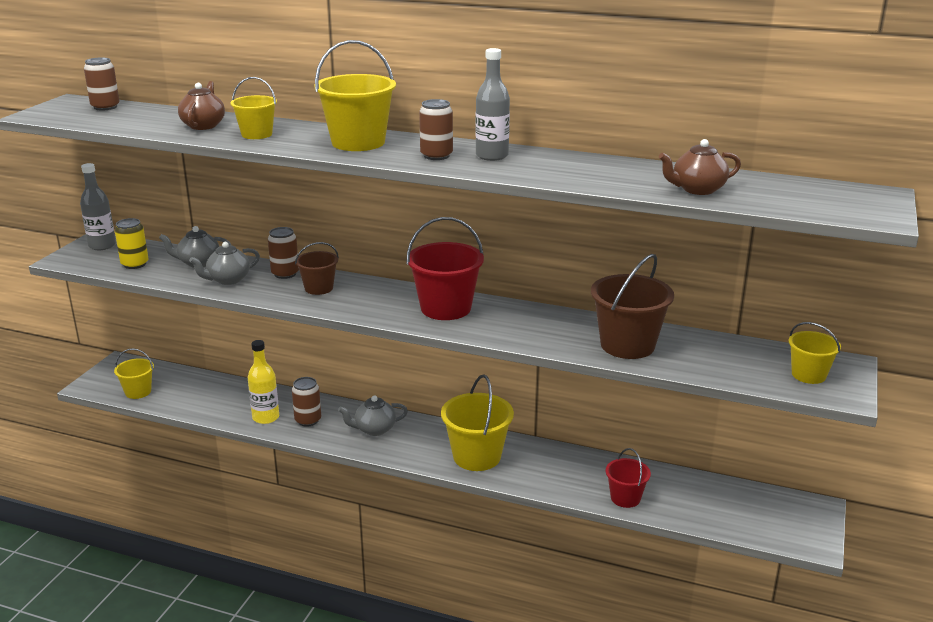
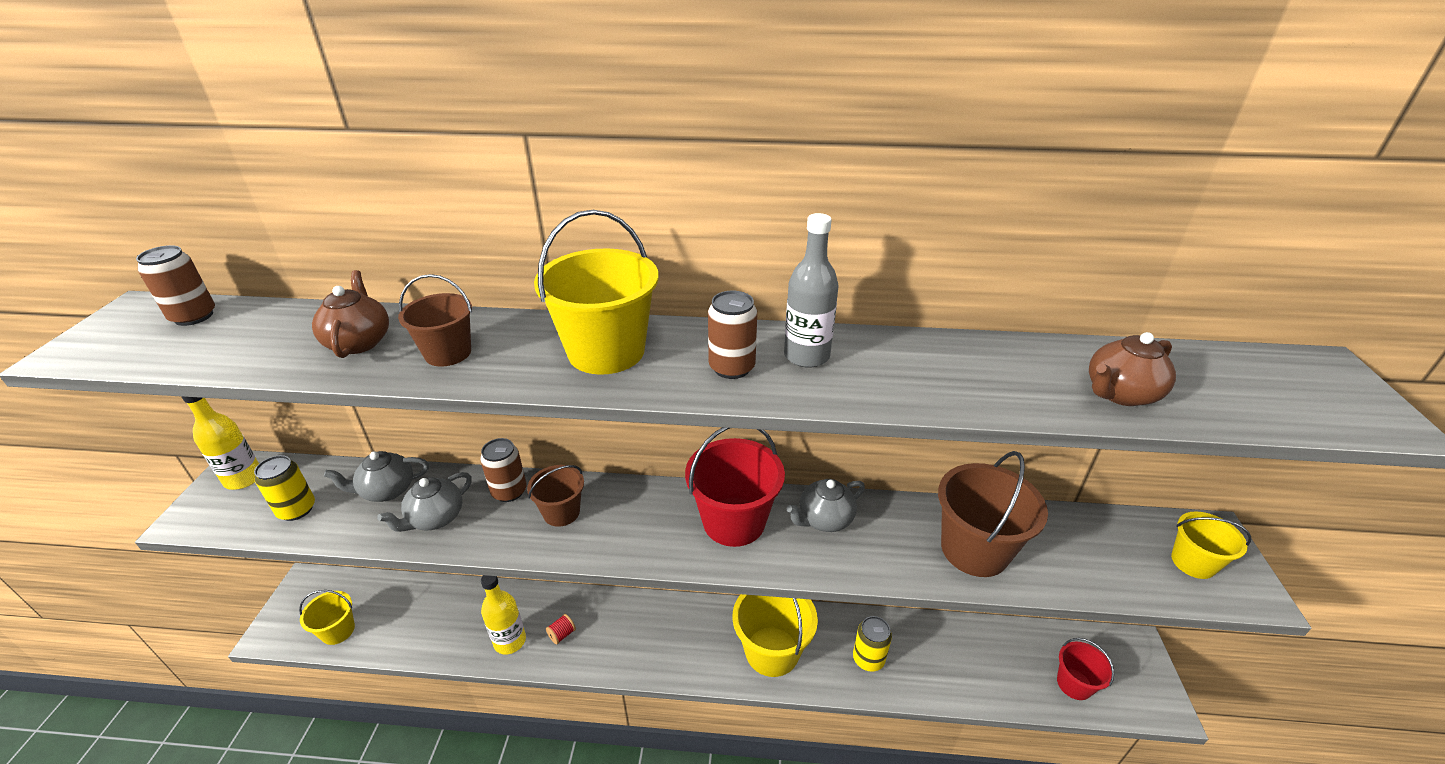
camera: 15 degrees left, 10 degrees up
(102, 245) = (243, 478): grey bottle -> yellow bottle
(257, 134) = (448, 353): yellow bucket -> brown bucket
(308, 420) = (562, 634): brown can -> red spool
(374, 429) = (643, 632): grey teapot -> grey teapot (824, 519)
(558, 474) = (868, 659): none -> yellow can
(625, 498) = (952, 681): red bucket -> red bucket (1074, 684)

